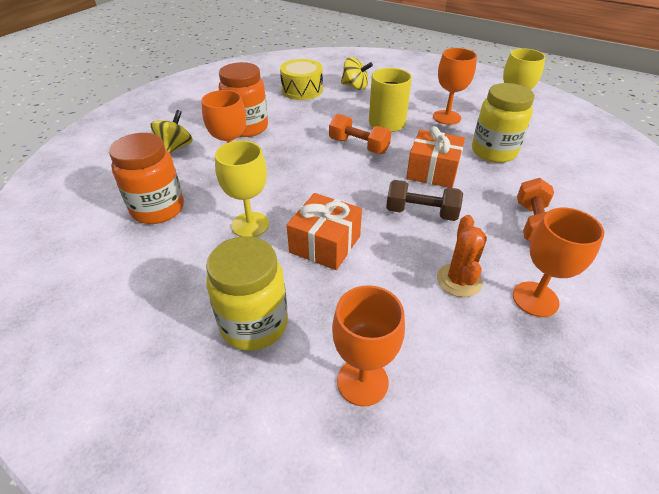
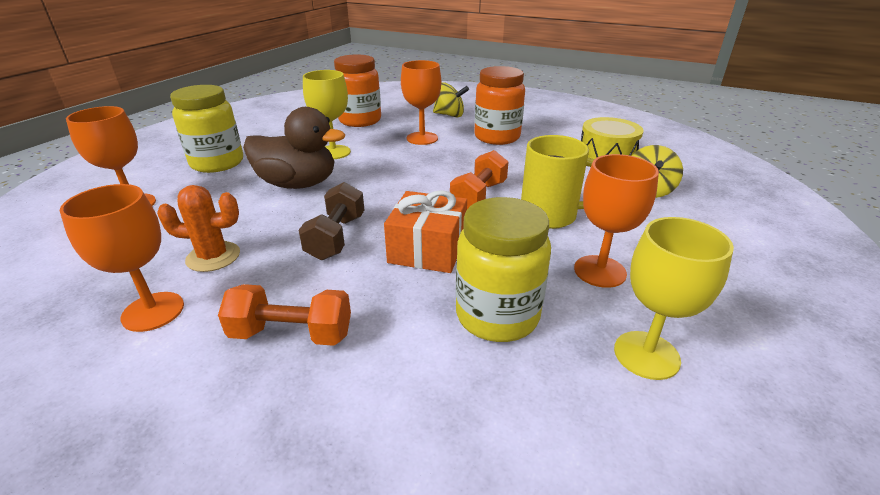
camera: 85 degrees right, 10 degrees down
(325, 244) = (298, 184): orange gift -> brown duck

